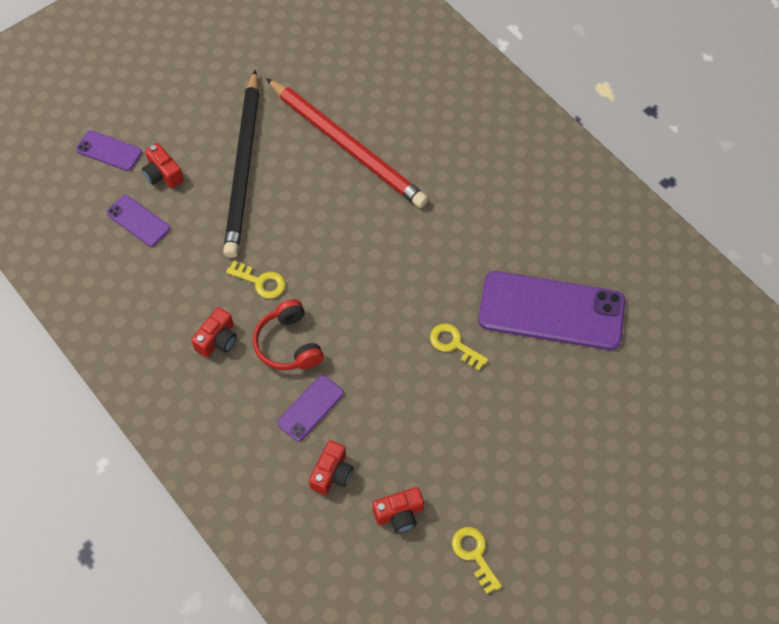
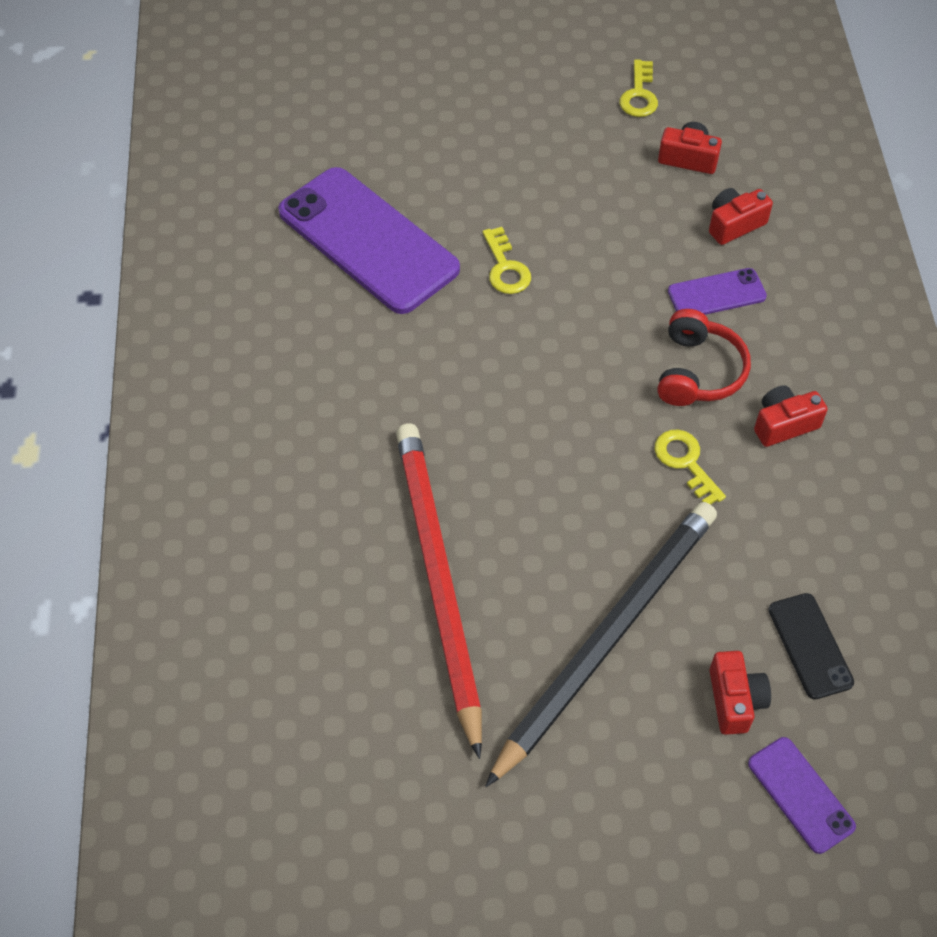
camera: 145 degrees left, 5 degrees down
(138, 221) = (810, 646): purple phone -> black phone

